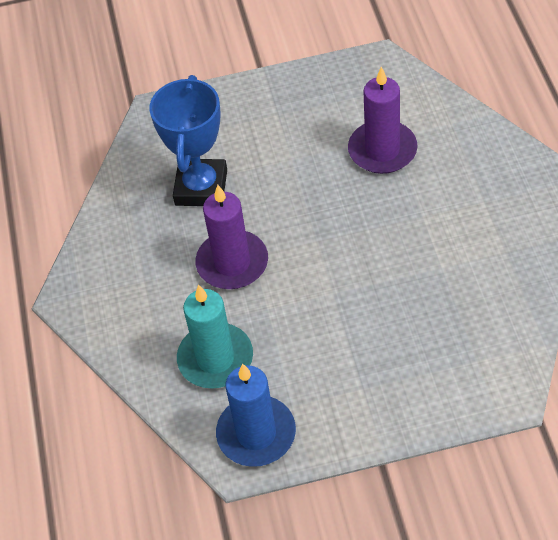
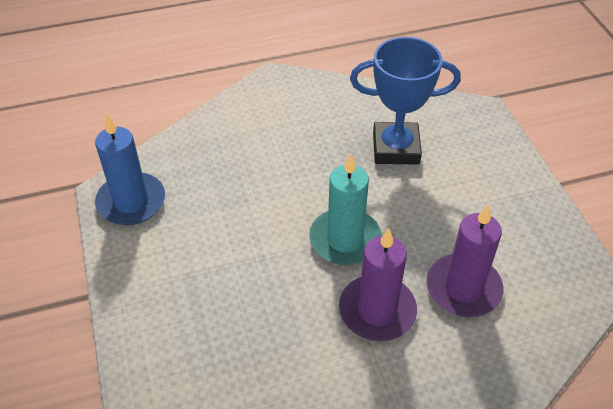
camera: 80 degrees right, 5 degrees down
(215, 359) = (209, 171): turquoise candle -> turquoise candle (345, 240)
(232, 263) = (310, 175): purple candle -> purple candle (377, 311)

